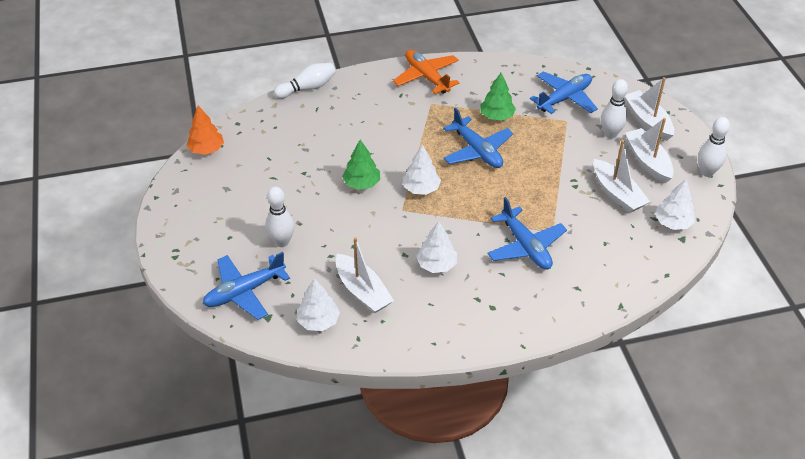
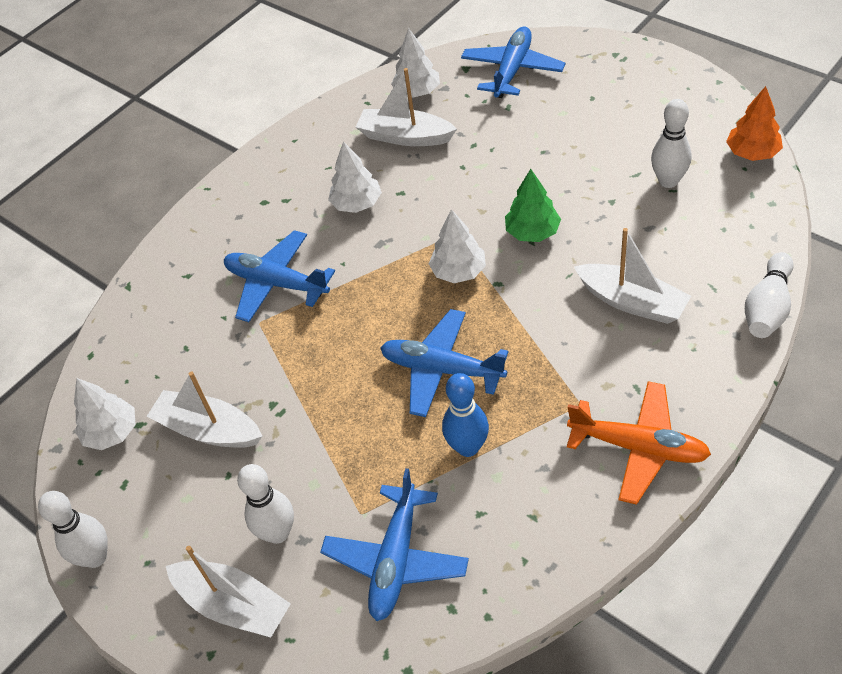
camera: 150 degrees right, 5 degrees up
(282, 242) = (536, 125): white bowling pin -> white bowling pin (668, 181)
(496, 116) = (468, 447): green tree -> blue bowling pin
(647, 161) = (193, 517): white boat -> white boat (632, 302)

